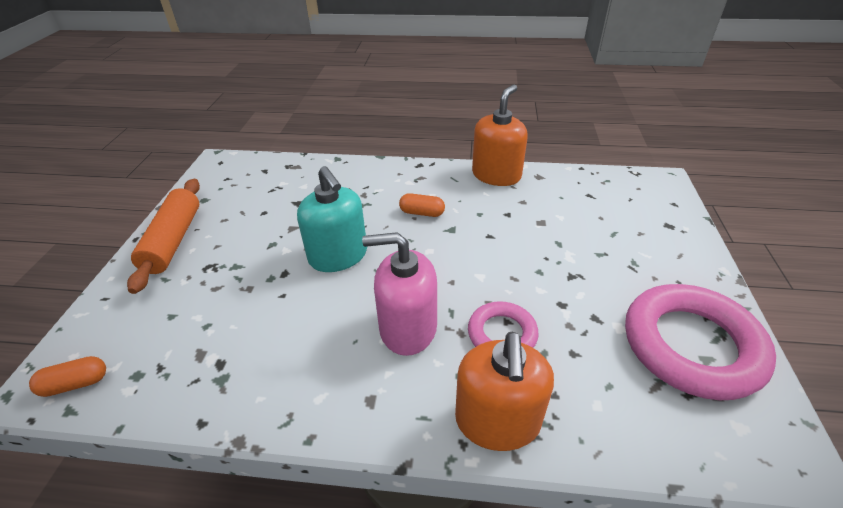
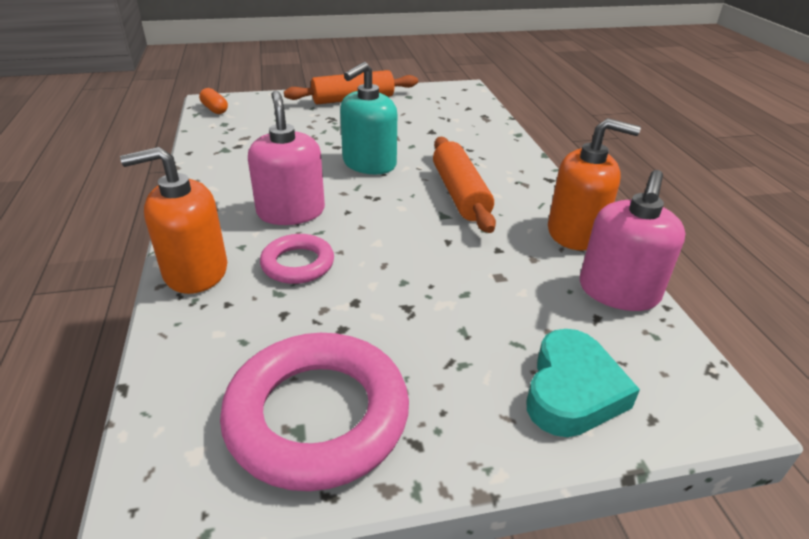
camera: 70 degrees right, 5 degrees down
(422, 213) = (460, 194): orange capsule -> orange rolling pin
(565, 179) = (618, 291): none -> pink soap dispenser
(656, 224) = (572, 391): none -> turquoise heart

